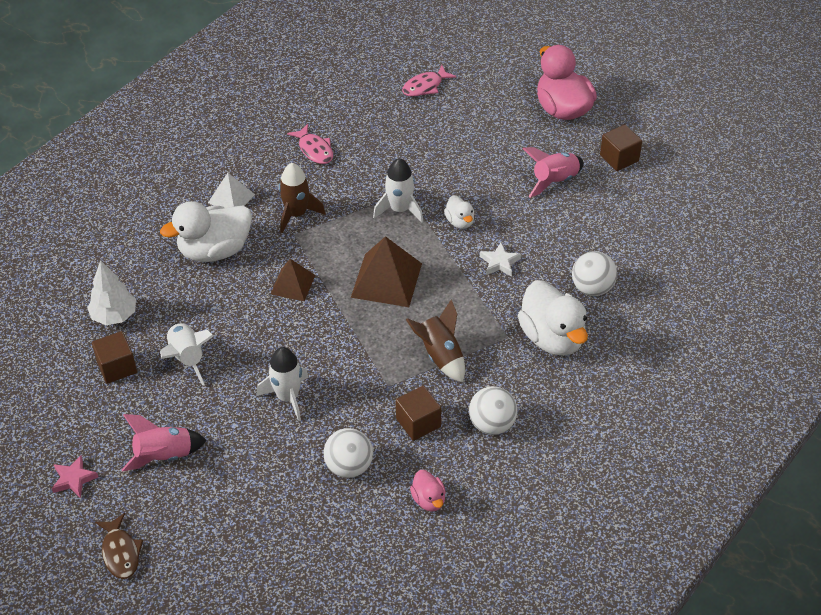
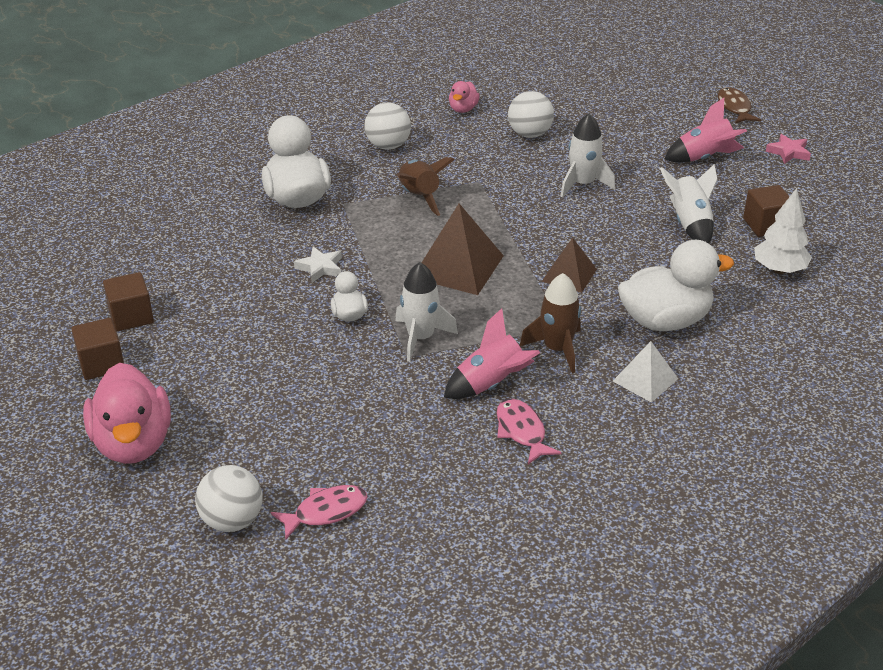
camera: 170 degrees left, 10 degrees down
(418, 423) = (457, 154): brown cube -> brown cube (131, 316)
(429, 500) = (463, 109): pink duck -> pink duck turned 150 degrees counterclockwise
(554, 181) = (205, 346): pink rocket -> pink rocket (491, 384)
(592, 288) = (229, 233): white ball -> white ball (232, 521)

